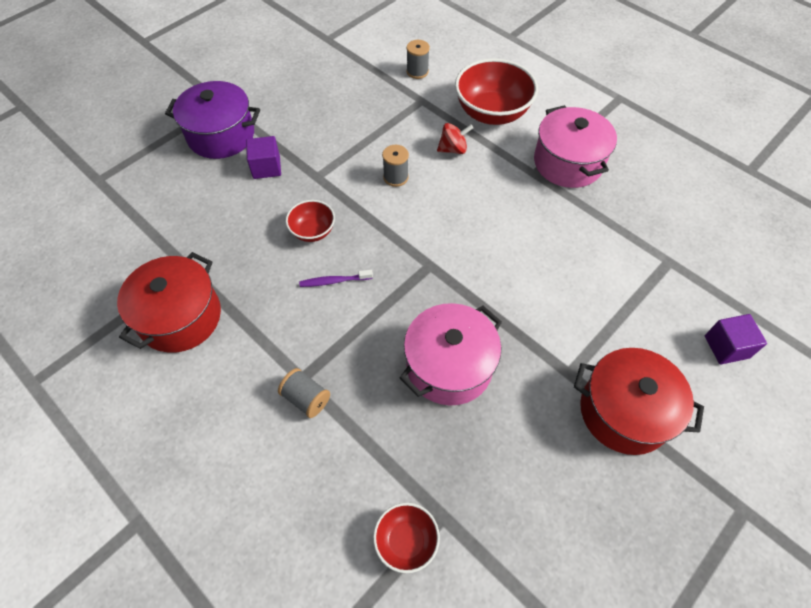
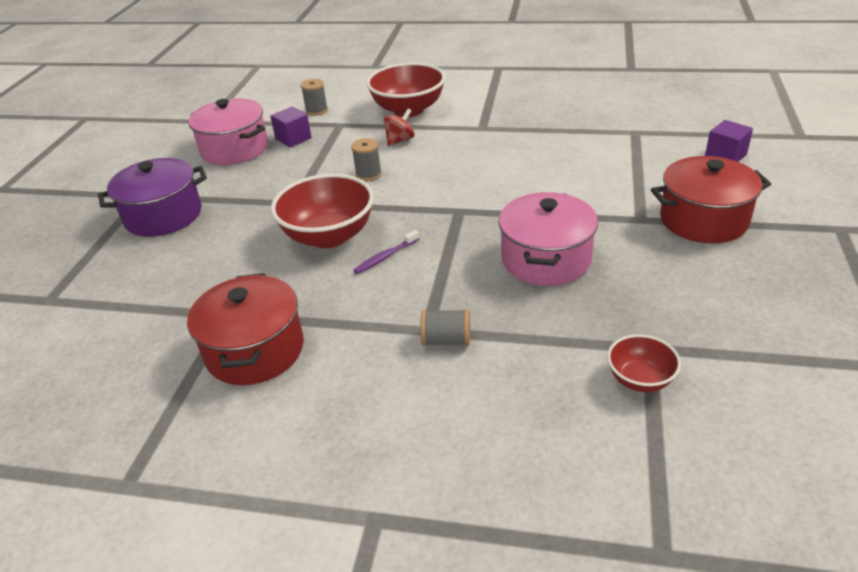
camera: 30 degrees left, 20 degrees down
(266, 167) = (236, 217): purple cube -> purple cube (293, 139)
(313, 231) = (329, 236): red bowl -> red bowl, size x1.89
(568, 163) = (501, 113): pink pot -> pink pot (234, 149)

